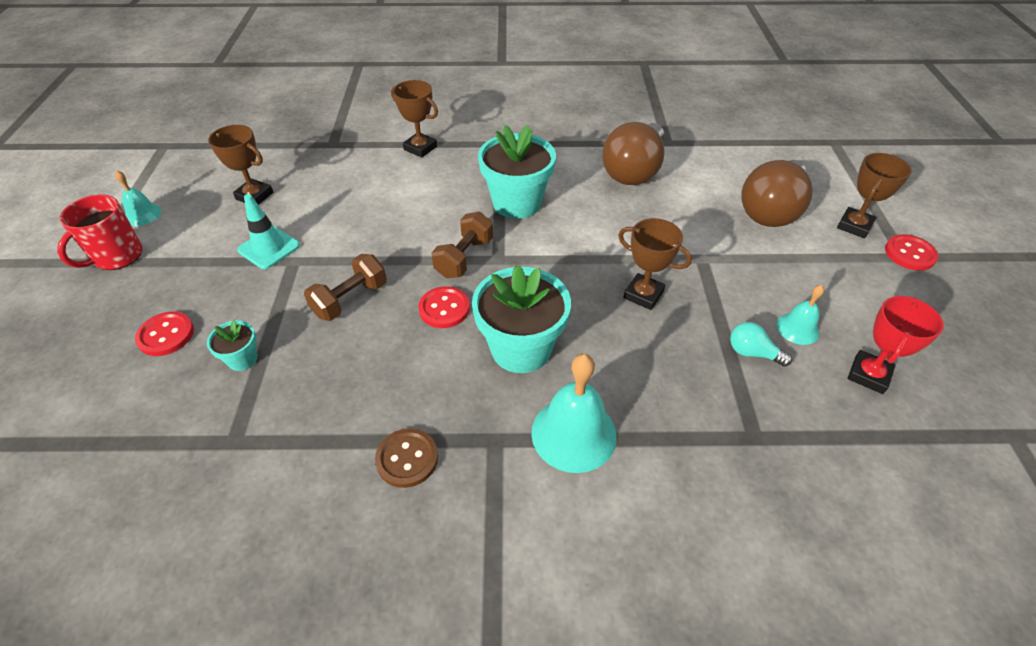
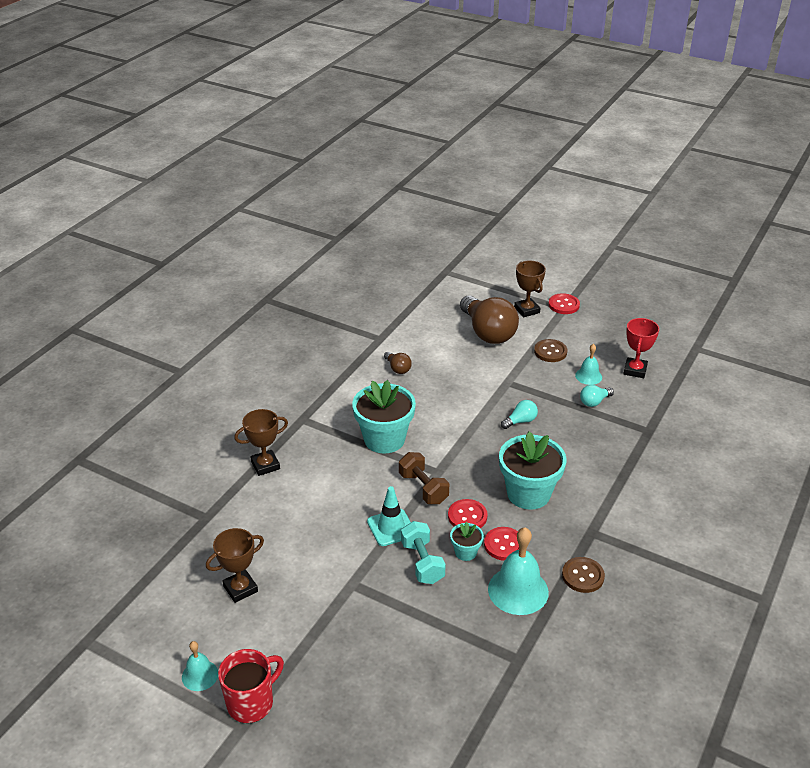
camera: 60 degrees left, 10 degrees down
(117, 256) = (251, 703): red mug -> red mug turned 105 degrees counterclockwise
(166, 335) = (384, 681): red button -> red button (504, 545)
(242, 359) = (442, 639): turquoise flower pot -> turquoise flower pot (465, 552)
(269, 248) = (323, 595): turquoise traffic cone -> turquoise traffic cone (391, 527)
(350, 299) = (422, 562): brown dumbbell -> turquoise dumbbell
(573, 433) = (606, 497): turquoise bell -> turquoise bell (518, 590)
(634, 170) = (397, 368): brown light bulb -> brown light bulb, size x0.44
(643, 295) = (520, 421): brown trophy -> turquoise light bulb
(802, 275) = (550, 352): none -> brown button
(868, 375) = (635, 370): red trophy -> red trophy turned 45 degrees clockwise

